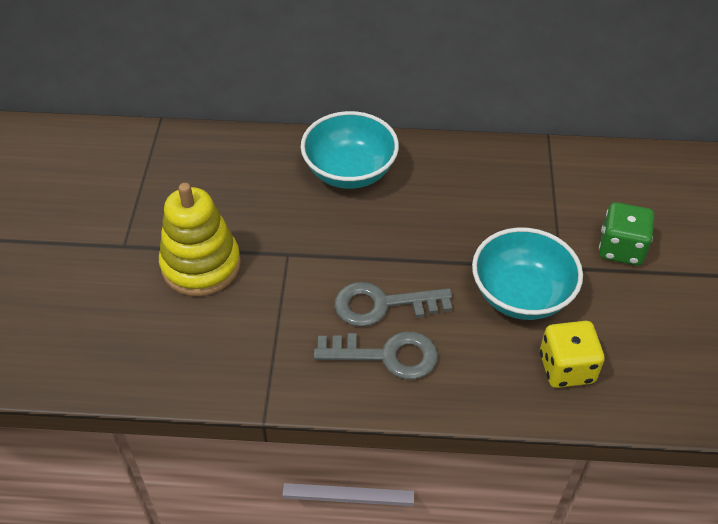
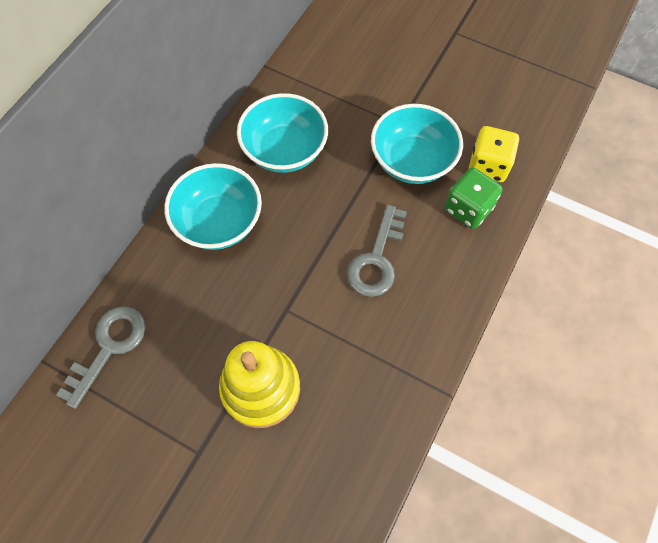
camera: 65 degrees left, 15 degrees up
(386, 355) = (426, 277): grey key -> grey key (109, 347)
(459, 187) = (284, 150): none -> turquoise bowl
(621, 248) = (401, 79): green dice -> green dice (468, 209)

